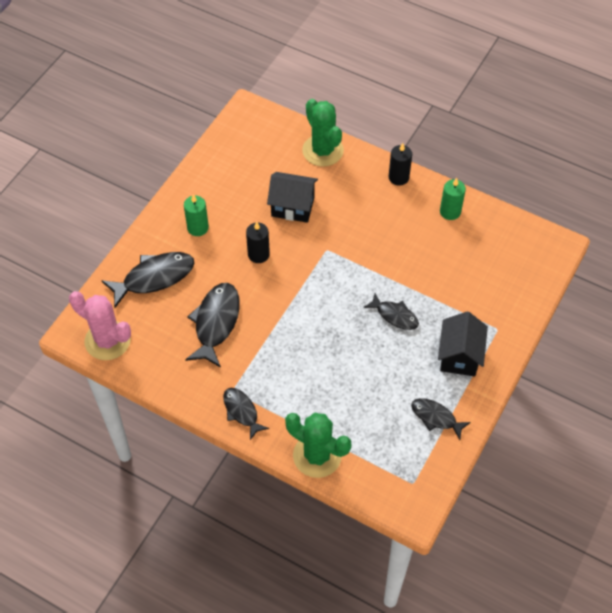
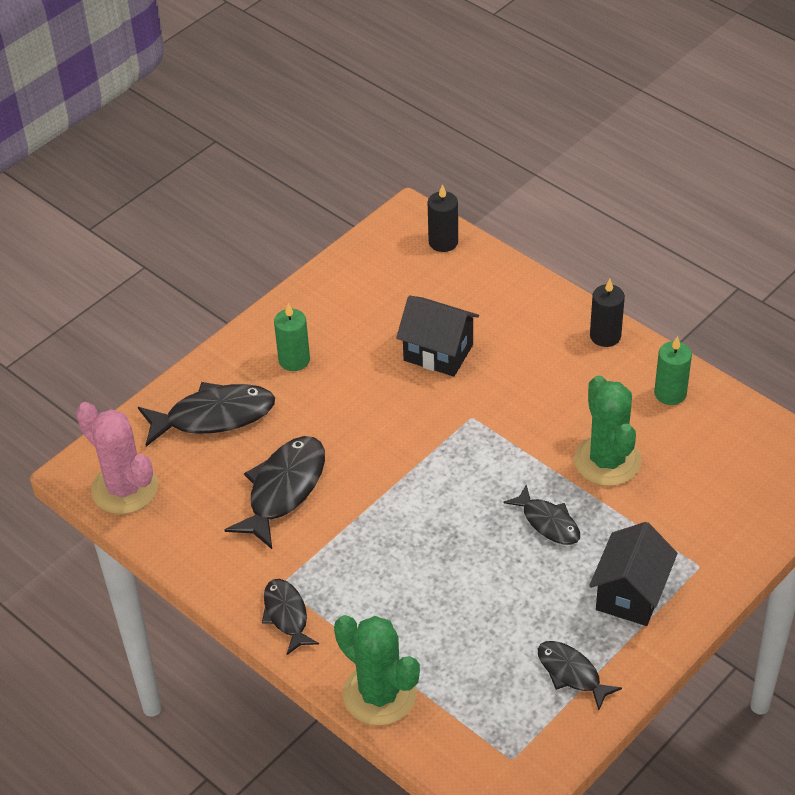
camera: 15 degrees right, 10 degrees down
(258, 254) = (371, 408): black candle -> black candle (443, 242)
(323, 150) = (503, 284): green cactus -> green cactus (607, 460)

